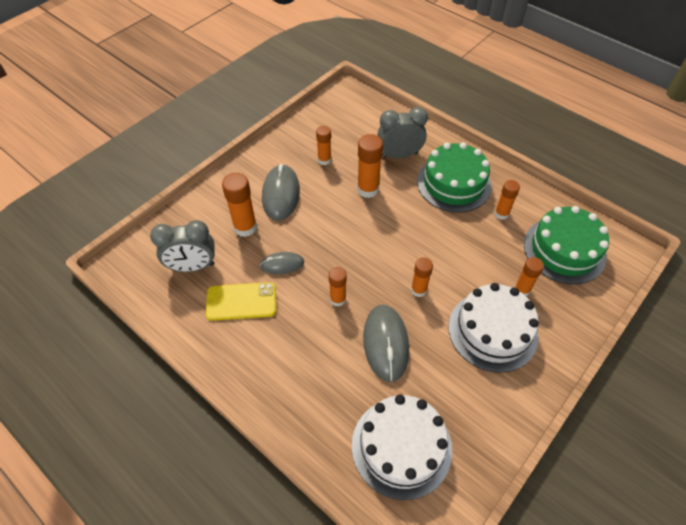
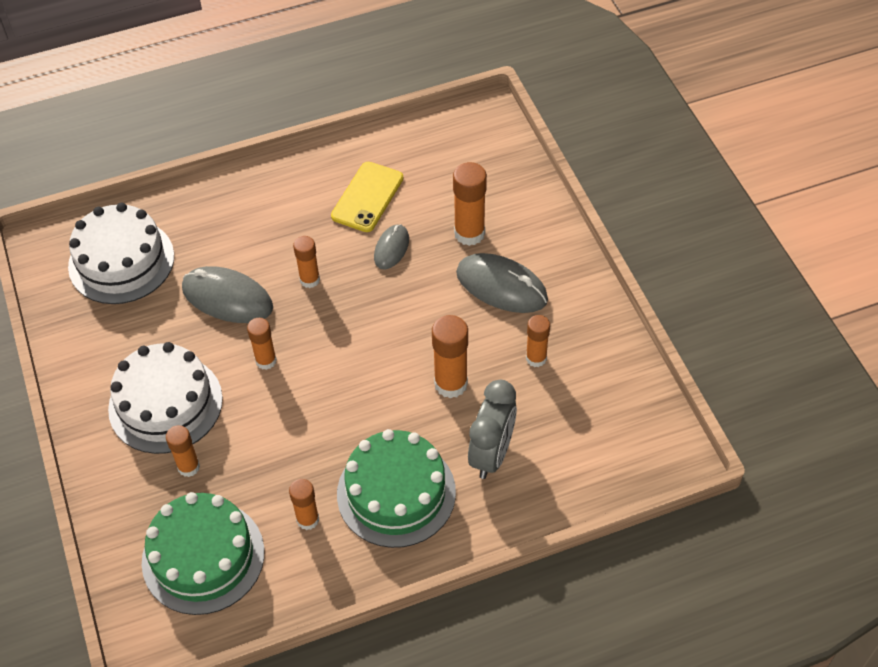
camera: 120 degrees right, 0 degrees up
(192, 267) = (442, 170): grey clock -> none

